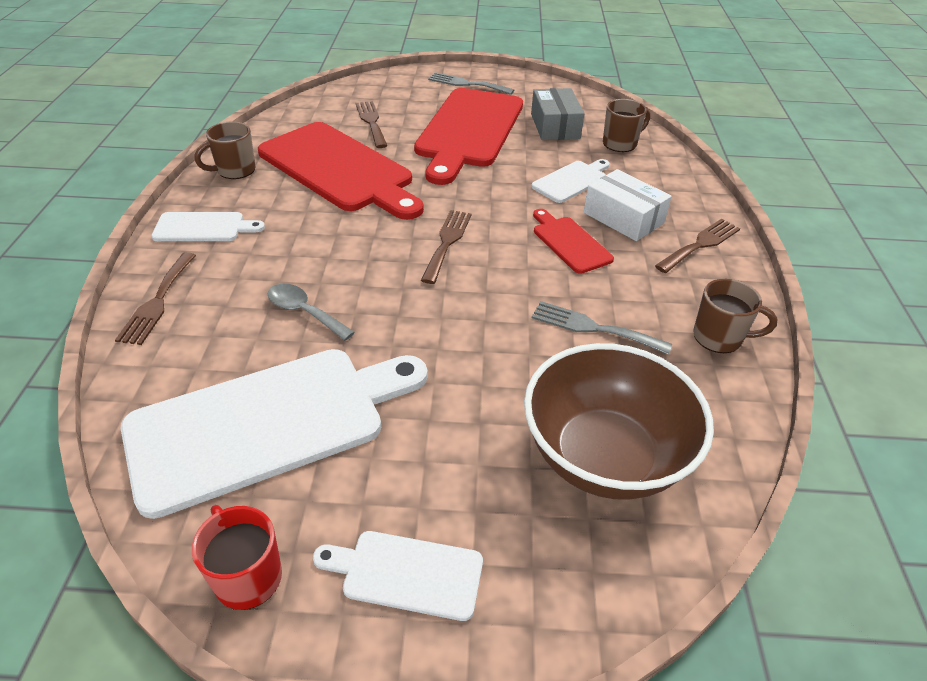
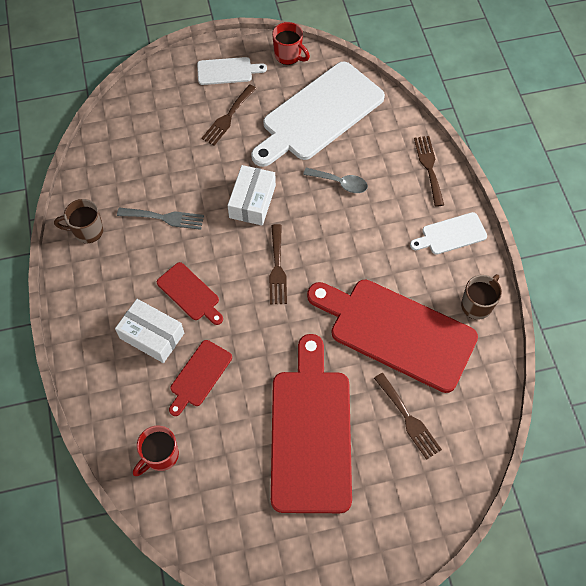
camera: 165 degrees right, 20 degrees up
(450, 319) = (252, 201): none -> white box
(467, 84) = (346, 539): grey fork -> none
(555, 126) = (229, 470): grey box -> none
(571, 181) = (199, 376): white cutting board -> red cutting board
(604, 457) = (151, 139): brown bowl -> none
(620, 144) = (160, 456): brown mug -> red mug
(700, 244) = (92, 319): brown fork -> brown fork (228, 117)

